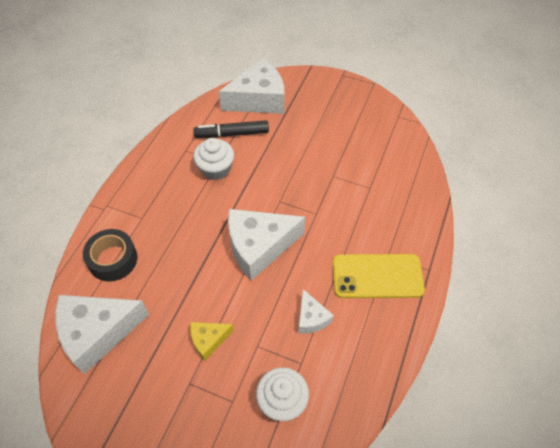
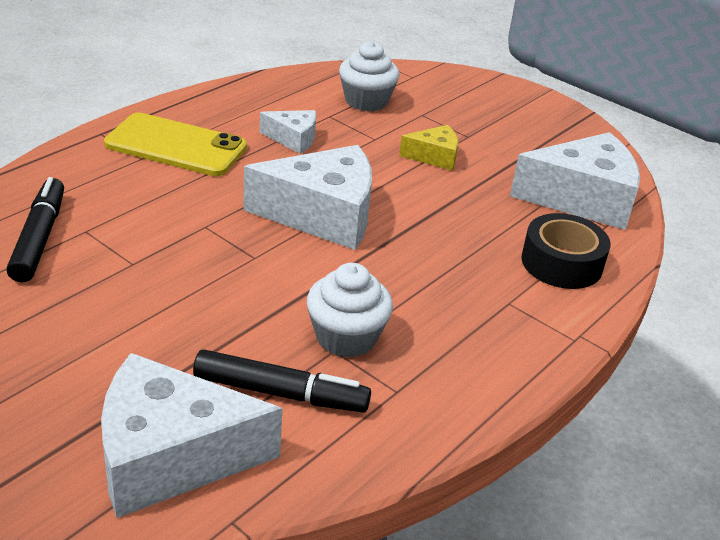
camera: 165 degrees left, 20 degrees down
(311, 318) = (293, 139): white cheese -> white cheese turned 105 degrees clockwise
(385, 174) = (39, 238): none -> black marker

